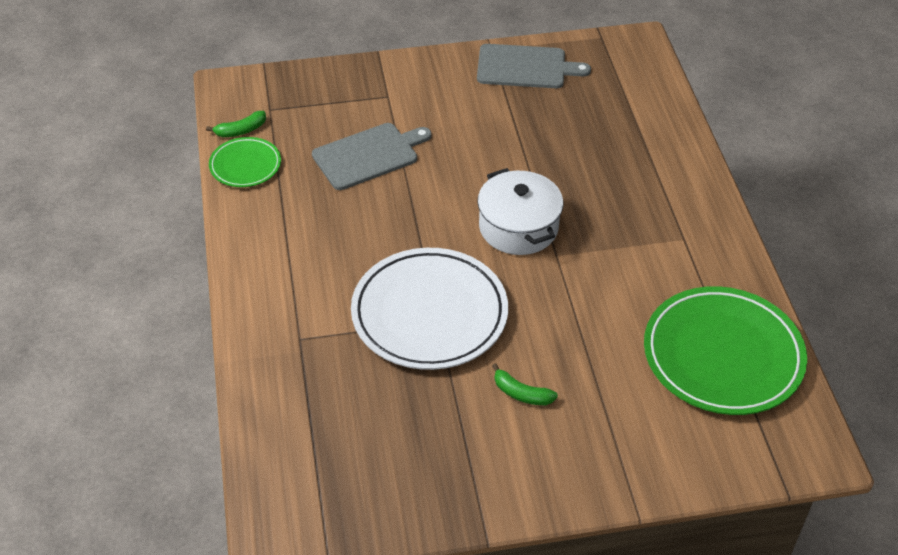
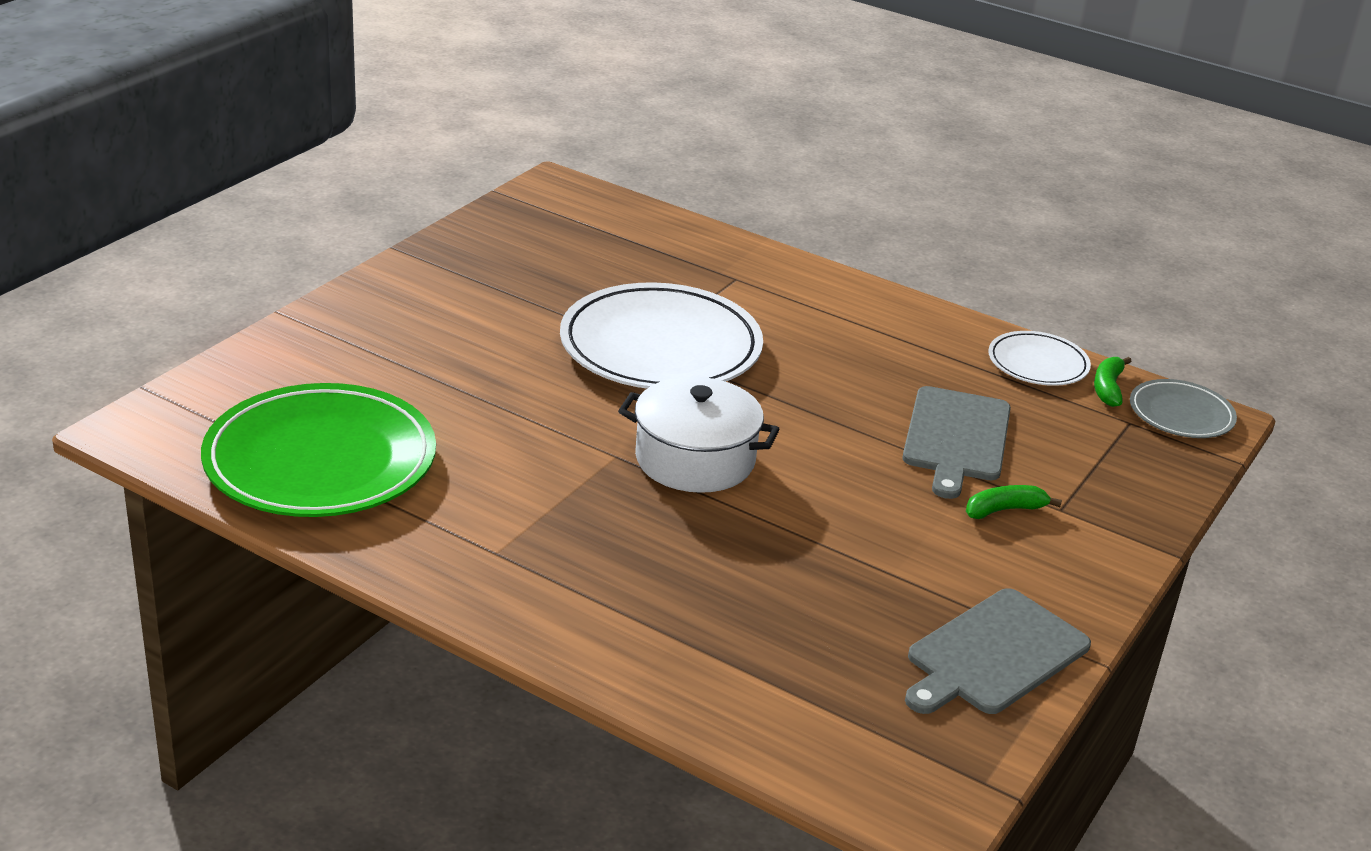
camera: 130 degrees right, 15 degrees down
(237, 97) = (1181, 414): none -> grey plate
(245, 165) = (1038, 364): green plate -> white plate
(521, 393) = (489, 335): green banana -> green banana (1004, 510)

